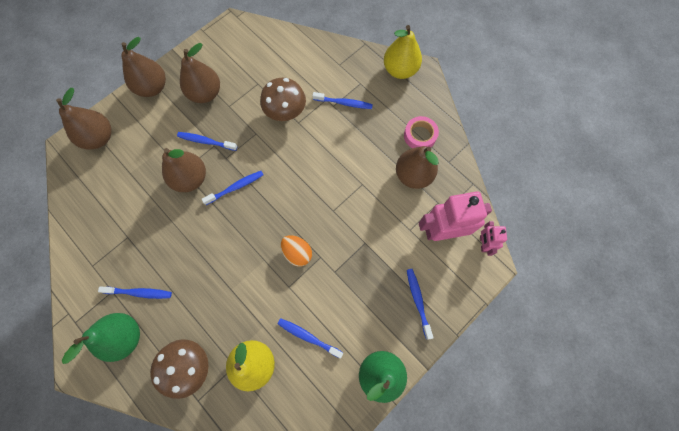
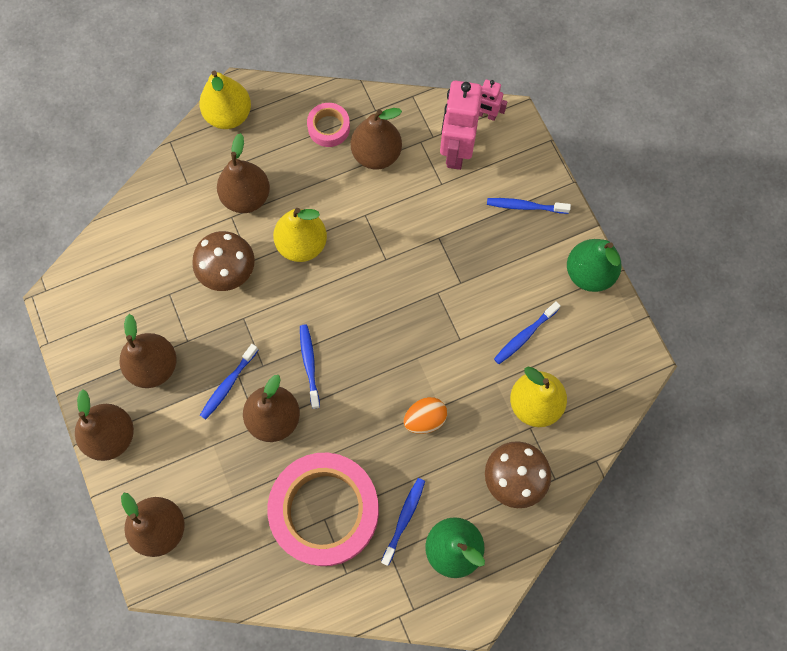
camera: 70 degrees left, 0 degrees up
(133, 235) = (325, 510): none -> pink tape
(297, 253) = (423, 316): orange egg -> orange egg (425, 419)
(323, 150) = (302, 244): none -> yellow pear
(344, 103) = (247, 197): blue toothbrush -> brown pear

